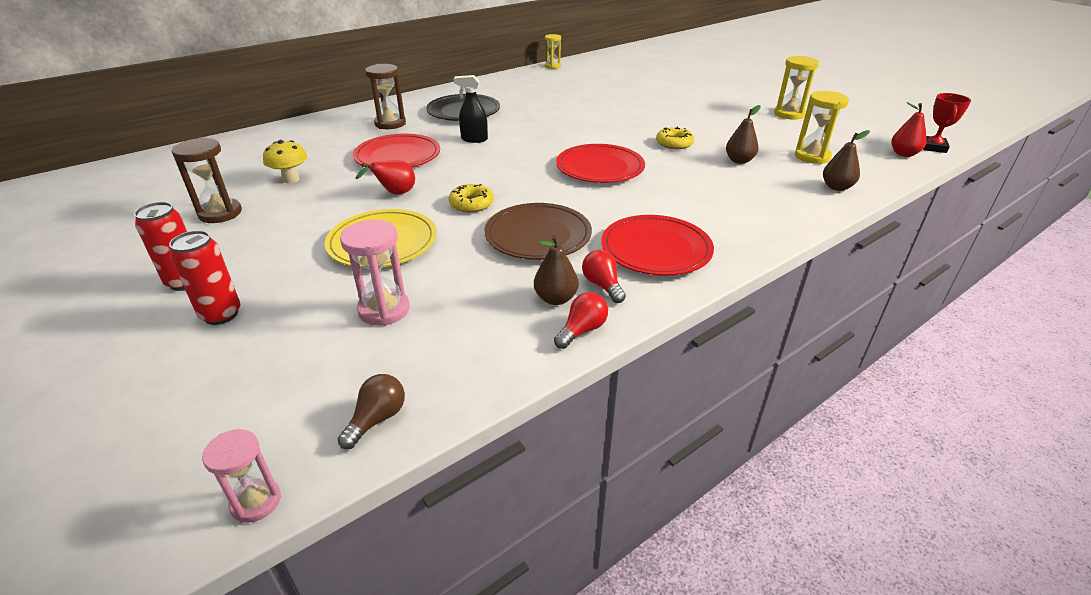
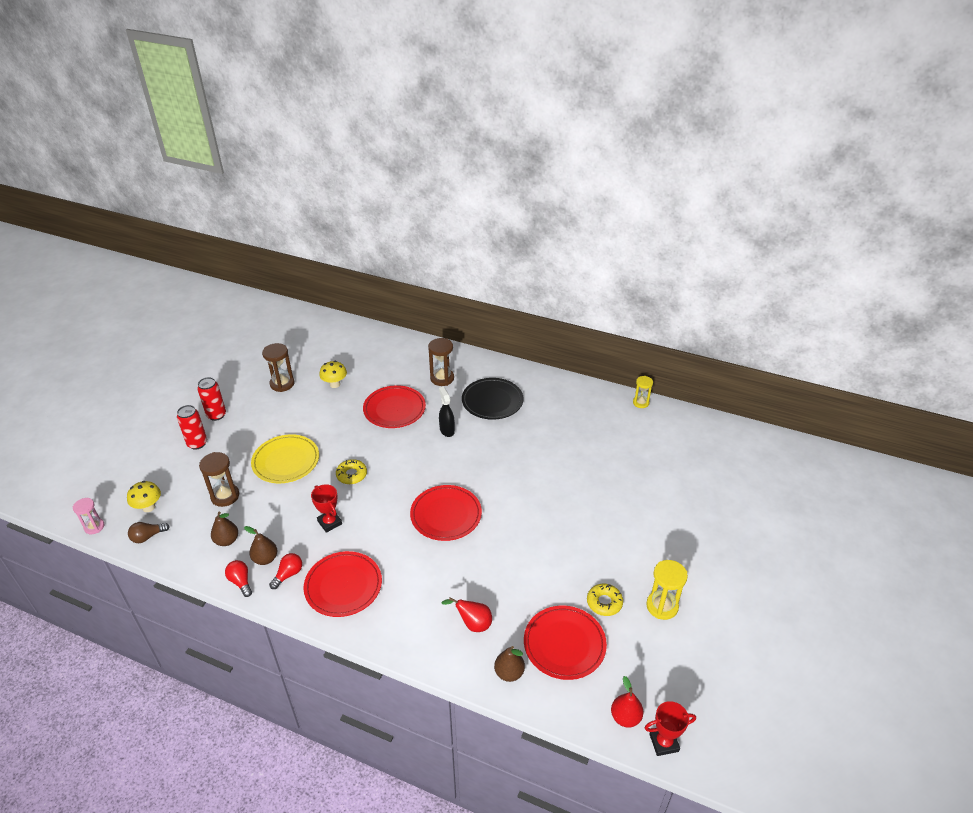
camera: 60 degrees right, 5 degrees up
(301, 404) = (148, 507): none -> yellow mushroom
(377, 419) = (148, 537): brown light bulb -> brown light bulb turned 150 degrees clockwise
(384, 310) = (225, 496): pink hourglass -> brown hourglass
(395, 194) = (343, 435): red pear -> red pear (473, 624)
(538, 235) = (329, 522): brown plate -> red trophy
(582, 330) = (241, 582): red light bulb -> red light bulb turned 135 degrees counterclockwise
(674, 143) = (523, 543): yellow donut -> yellow donut (604, 602)
(739, 161) = (518, 594): brown pear -> brown pear (227, 540)
(812, 157) = (564, 644): yellow hourglass -> red plate

